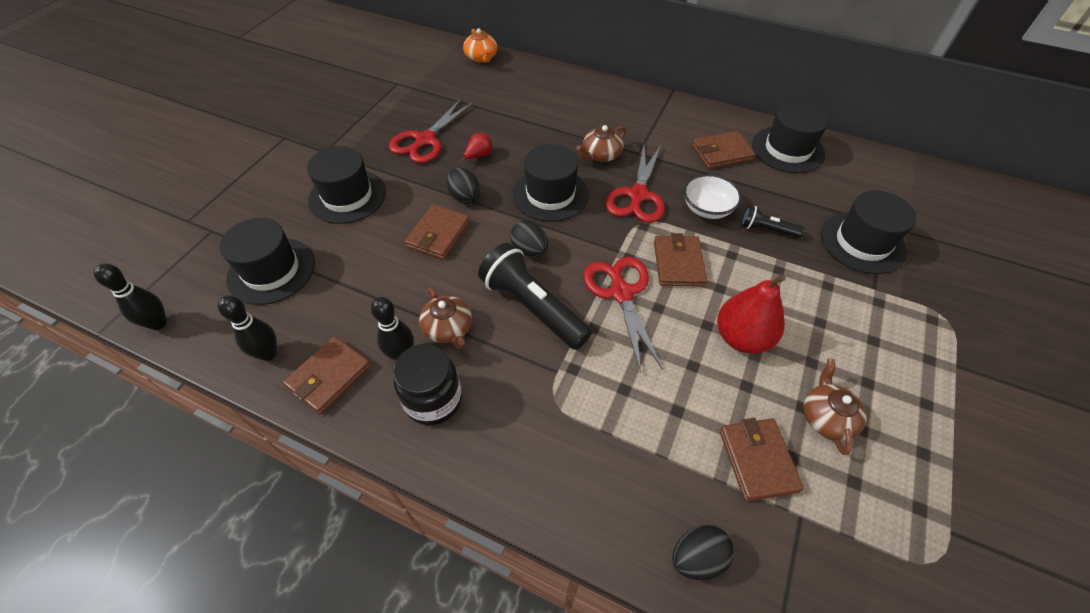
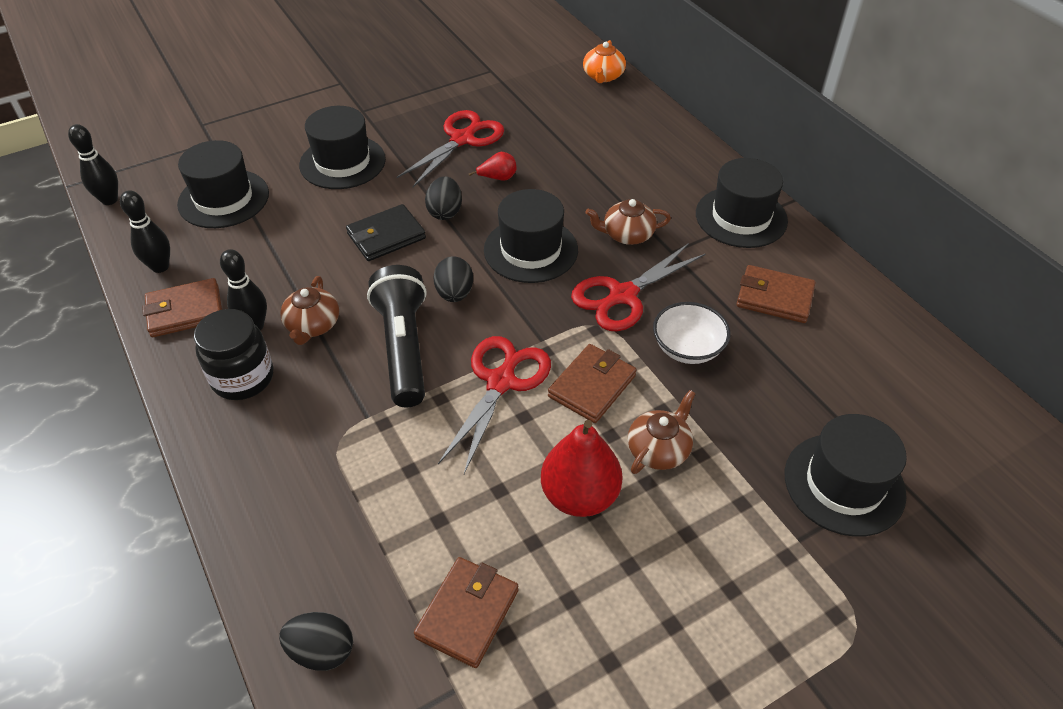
camera: 35 degrees right, 5 degrees down
(425, 140) = (462, 139): red scissors -> red scissors turned 150 degrees clockwise
(438, 234) = (386, 236): brown wallet -> black wallet
(766, 230) = (734, 406): black flashlight -> none
(787, 149) = (867, 333): black hat -> black hat (741, 217)
(826, 417) = (584, 625): brown teapot -> brown teapot (659, 449)

